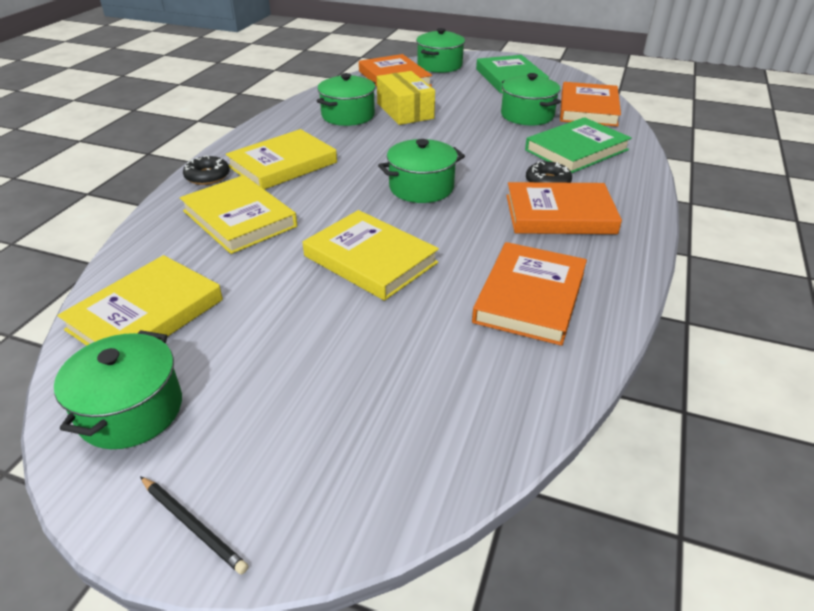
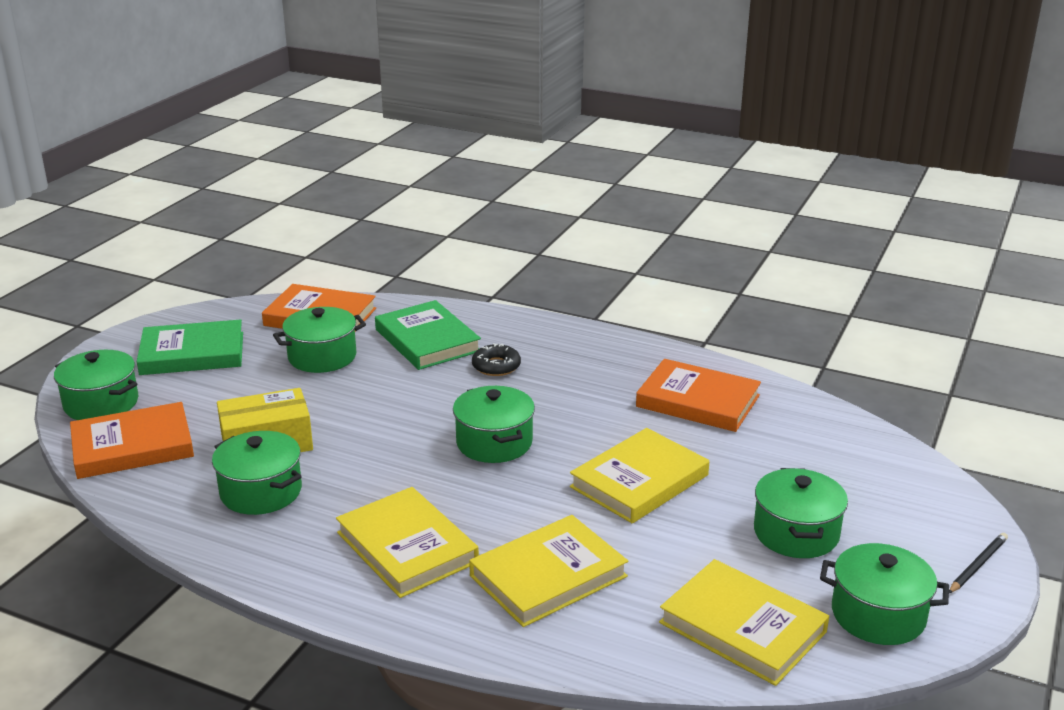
camera: 85 degrees left, 10 degrees down
(207, 176) = (426, 615): black donut -> none
(280, 358) = (796, 533): none -> green pot
(559, 214) = (562, 369): orange book -> none

